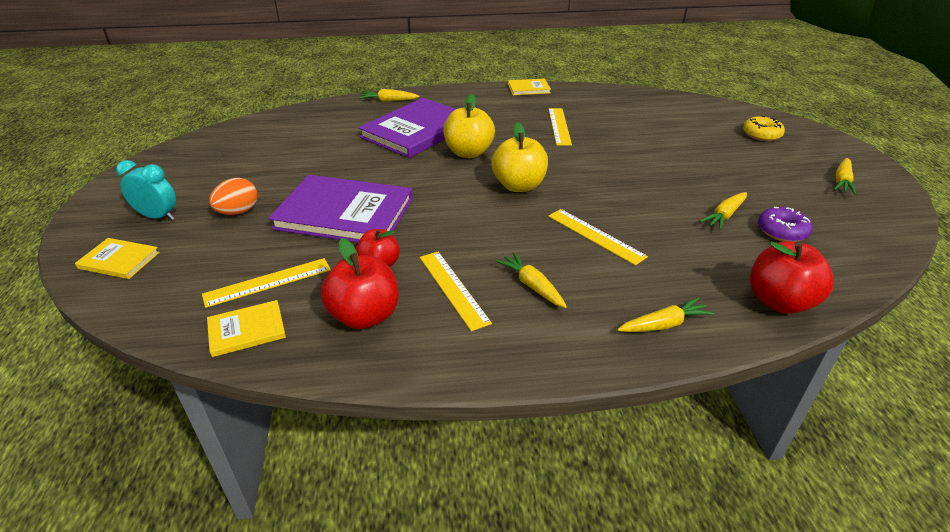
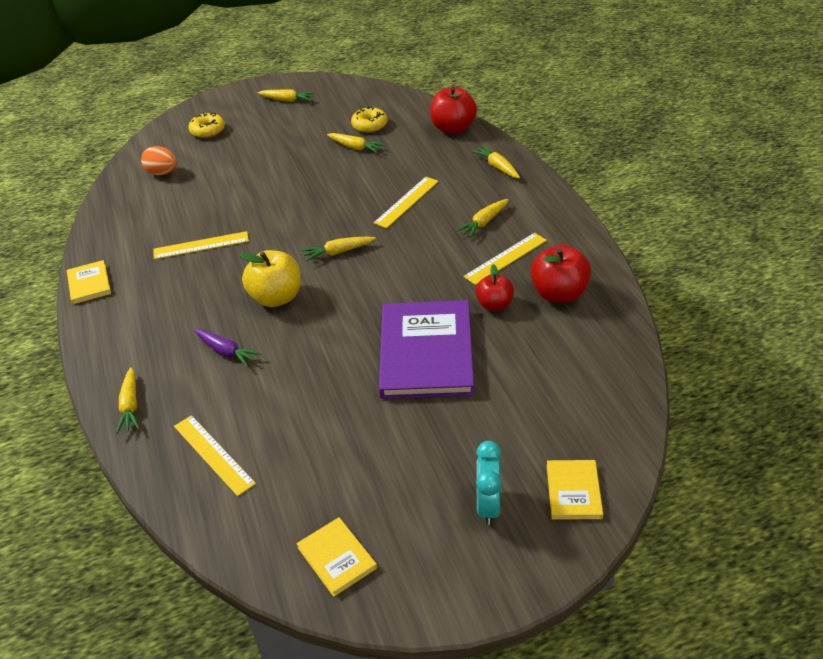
camera: 100 degrees left, 5 degrees up
(238, 212) = (453, 437): orange egg -> orange egg (162, 173)
(247, 330) = (608, 351): yellow book -> yellow book (336, 558)
(268, 282) = (549, 363): yellow ruler -> yellow ruler (213, 454)
(417, 131) = (226, 352): purple book -> purple carrot
(519, 186) = (339, 252): yellow apple -> yellow carrot
(782, 231) = (369, 125): purple donut -> yellow donut

